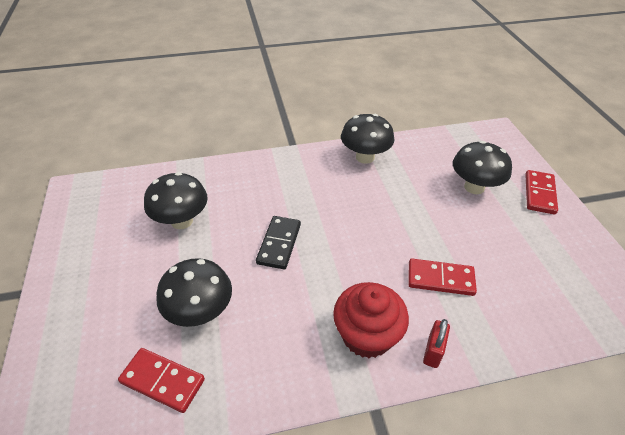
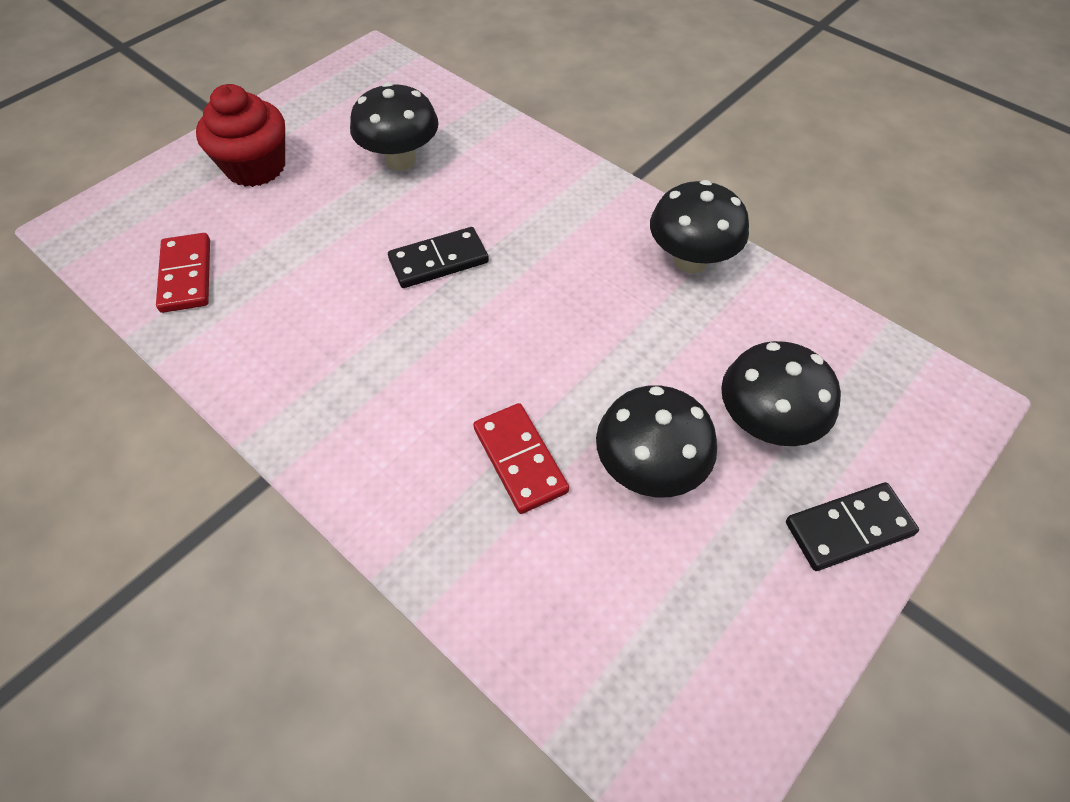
camera: 55 degrees right, 10 degrees up
(200, 312) = (287, 253): black mushroom -> black mushroom (648, 469)
(367, 335) = (362, 419): red cupcake -> red cupcake (256, 167)
(433, 351) = (385, 503): red padlock -> none
(539, 194) = (848, 528): red domino -> black domino

